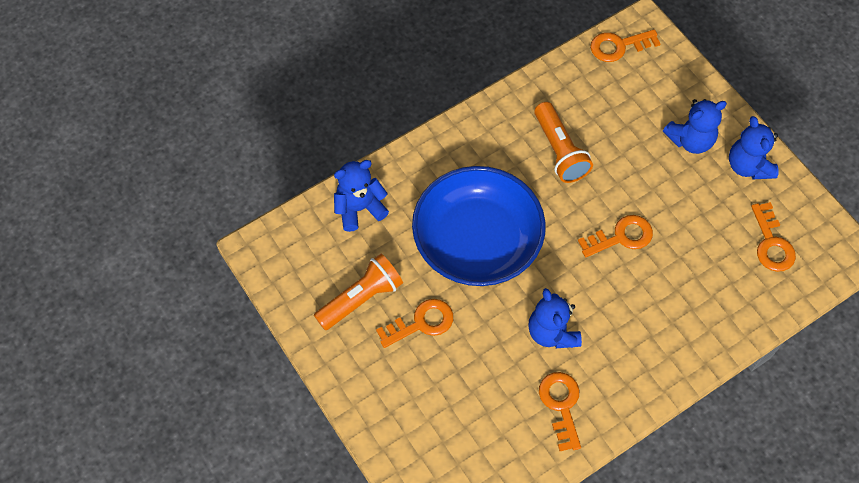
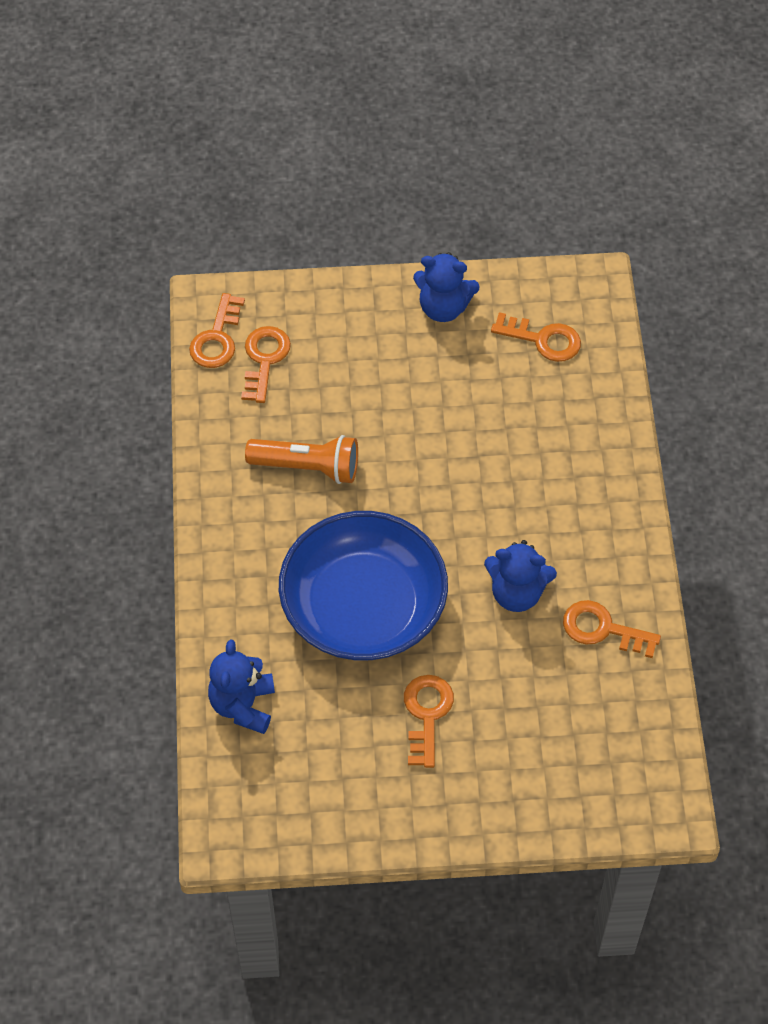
camera: 60 degrees left, 5 degrees down
(361, 298) = (358, 761): orange flashlight -> none
(621, 237) = (449, 467): orange key -> orange key (264, 359)
(690, 140) = (379, 340): blue teddy bear -> none

